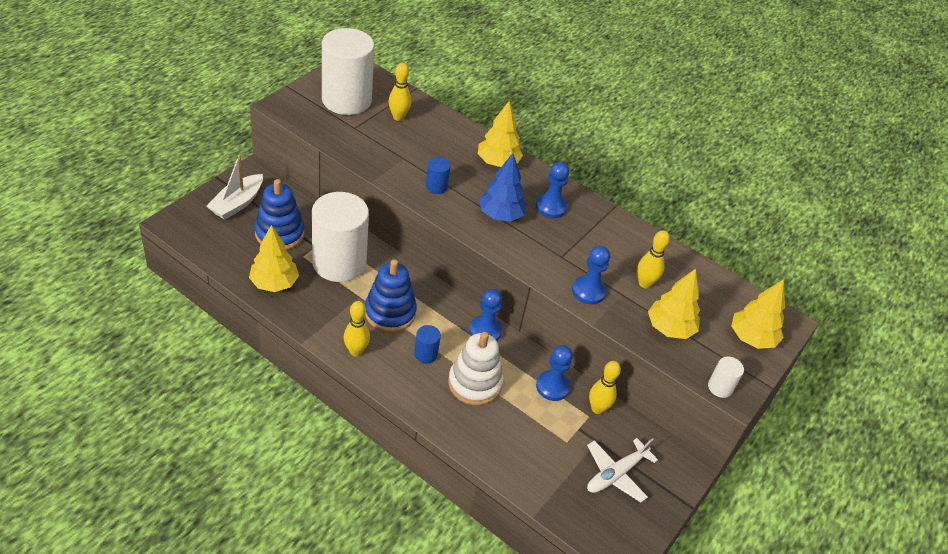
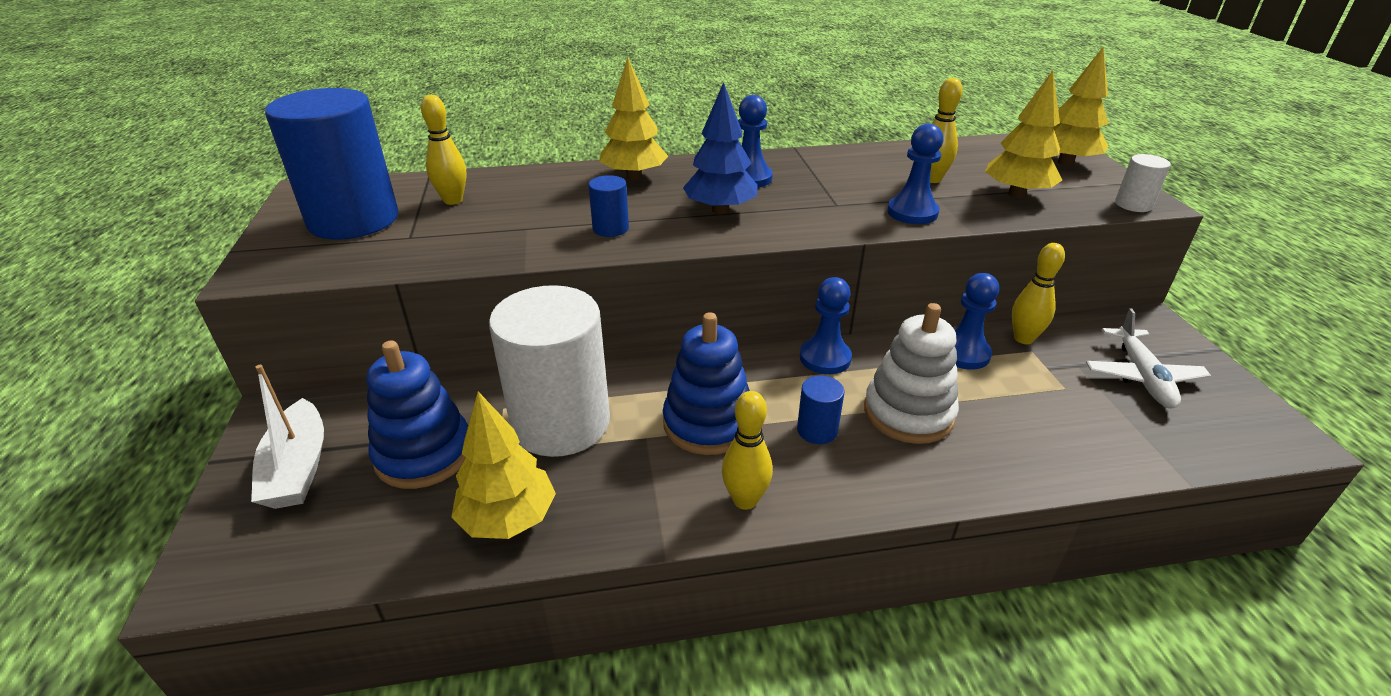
camera: 40 degrees left, 10 degrees down
(346, 100) = (354, 220): white cylinder -> blue cylinder

